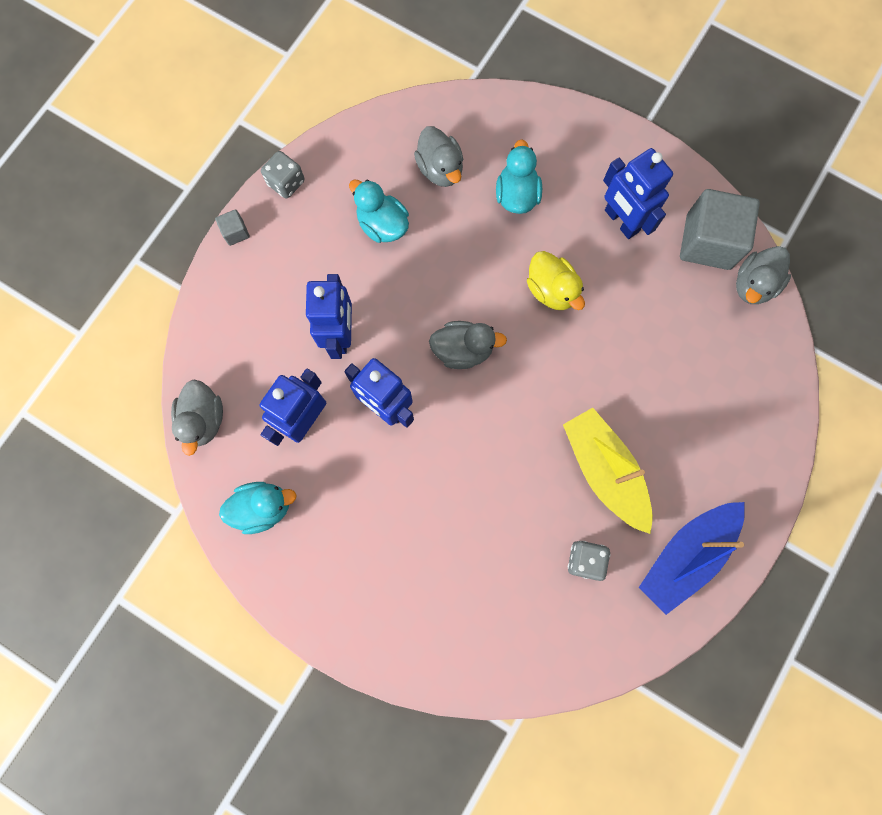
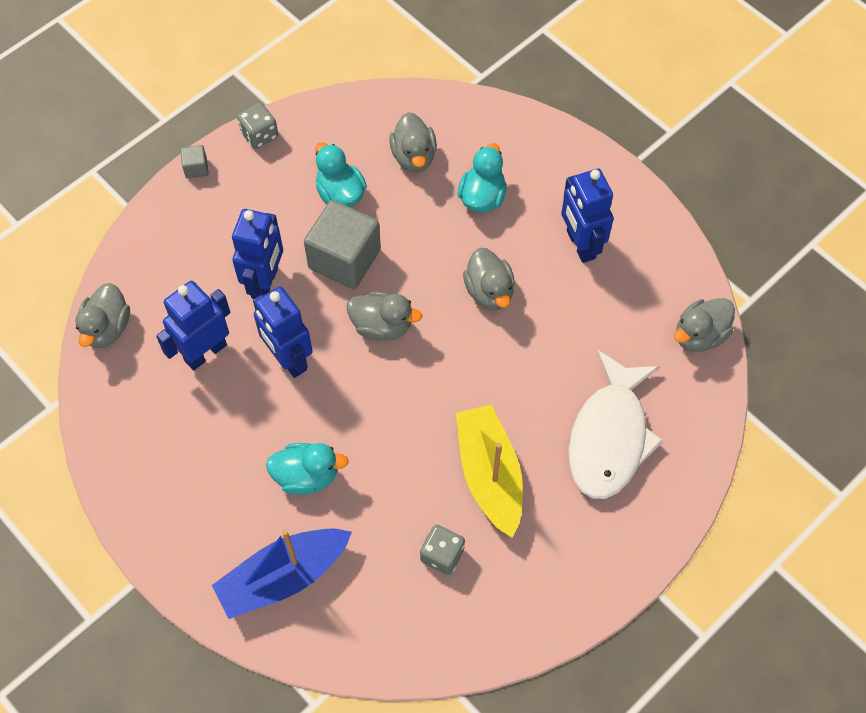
camera: 15 degrees right, 15 degrees down
(263, 507) = (136, 423): turquoise duck -> turquoise duck (306, 476)
(551, 290) = (489, 292): yellow duck -> grey duck
(686, 555) = (549, 577): blue boat -> blue boat (283, 577)
(701, 405) = (609, 437): none -> white fish
(708, 242) = (664, 284): grey cube -> grey cube (344, 259)

